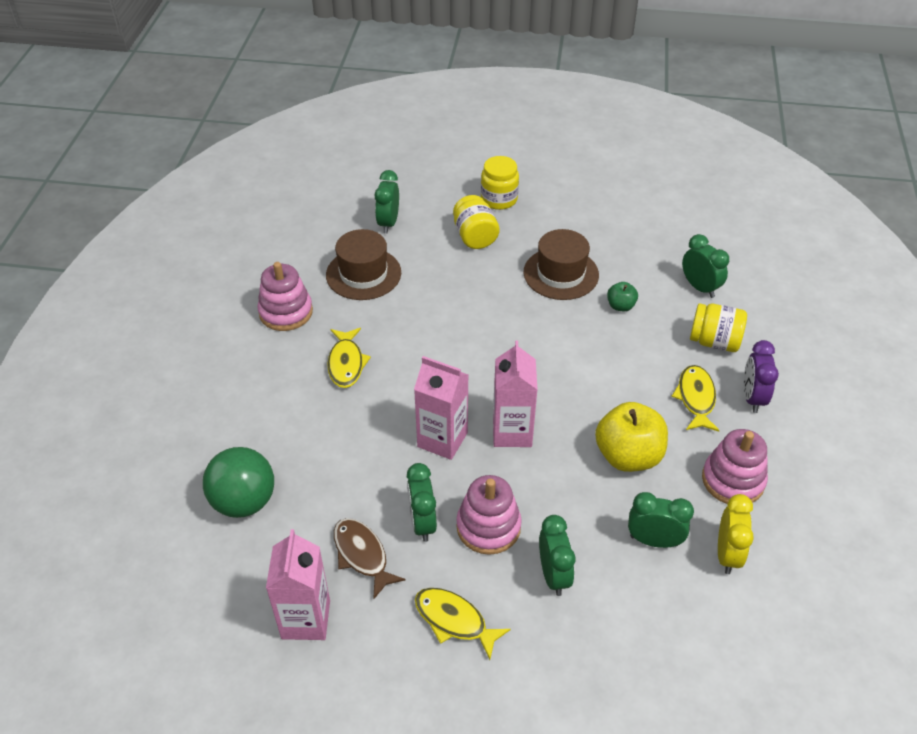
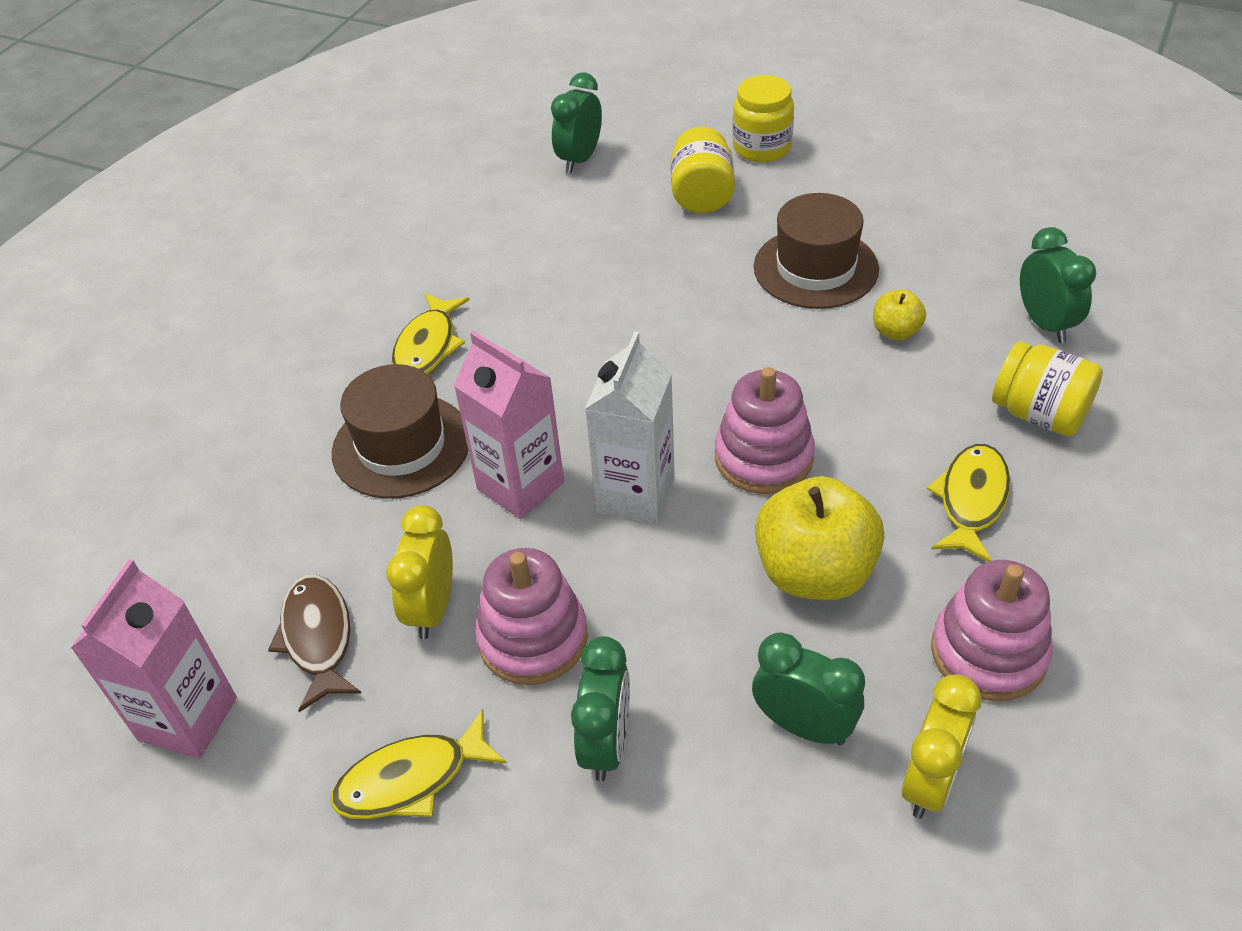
camera: 20 degrees right, 0 degrees up
(244, 501) = (188, 518): green ball -> none
(286, 312) = (376, 260): pink stacking toy -> pink stacking toy (763, 457)
(363, 274) = (511, 224): brown hat -> brown hat (401, 446)
(422, 523) = (432, 608): green clock -> yellow clock
(454, 620) = (411, 779): yellow fish -> yellow fish turned 75 degrees counterclockwise
(512, 432) = (635, 495): pink carton -> white carton
(620, 306) = (896, 332): green apple -> yellow apple
(752, 398) = (1076, 518): purple clock -> none

